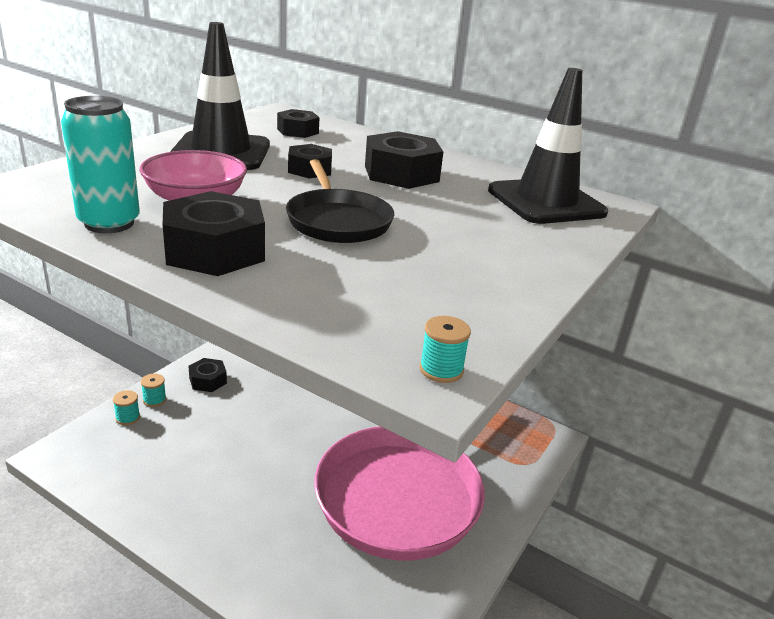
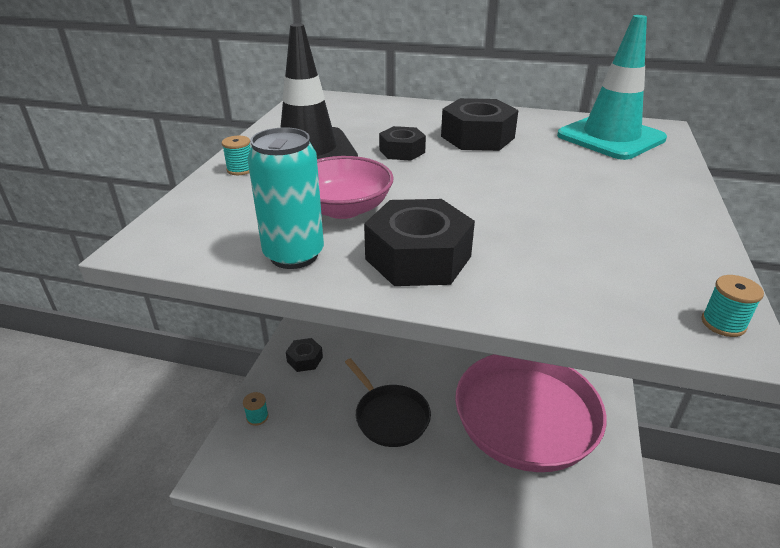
camera: 15 degrees left, 5 degrees up
(154, 400) = (270, 392): turquoise spool -> turquoise spool (240, 169)
(298, 131) = (348, 114): black nut -> none
(338, 221) = (482, 198): black pan -> black pan (390, 416)
(546, 202) = (610, 137): black traffic cone -> turquoise traffic cone

